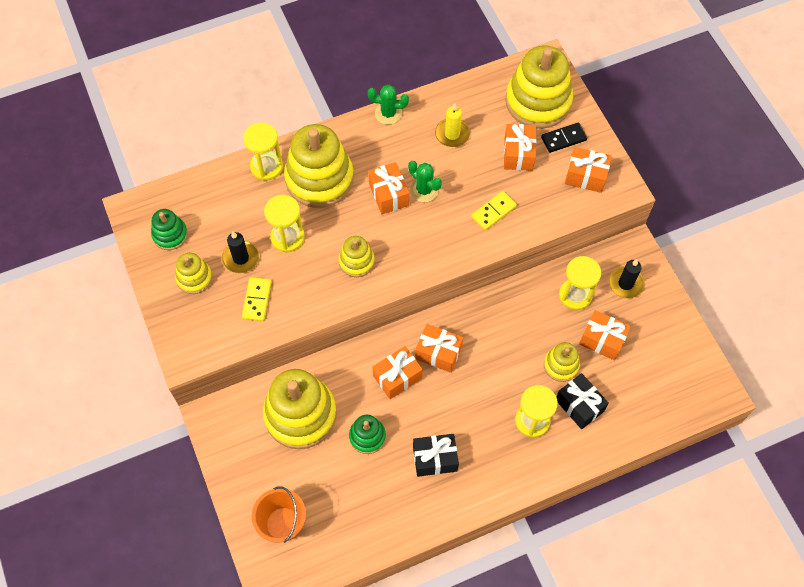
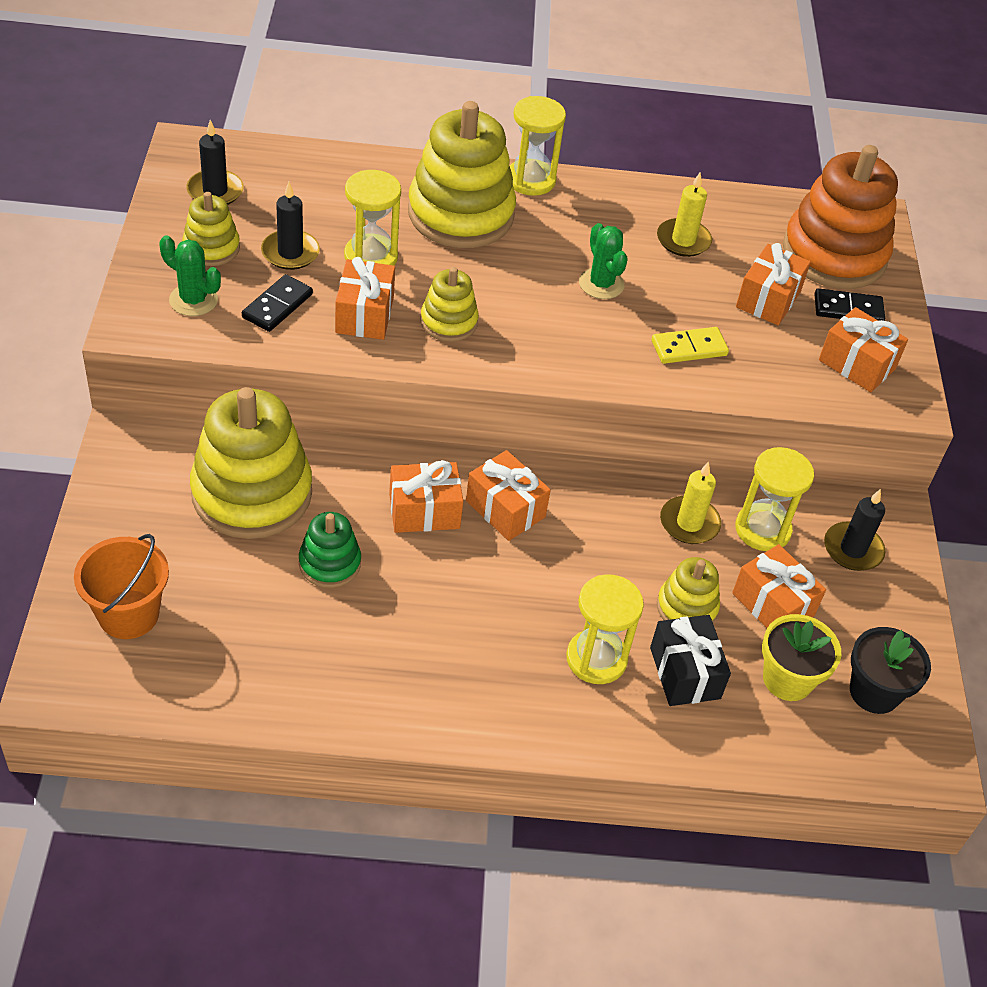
camera: 20 degrees right, 15 degrees down
(170, 235) = (215, 191): green stacking toy -> black candle
(257, 300) = (277, 306): yellow domino -> black domino
(266, 166) = (397, 174): yellow hourglass -> yellow hourglass (530, 180)
(388, 113) = (606, 184): green cactus -> green cactus (193, 300)
(388, 194) = (546, 268): orange gift -> orange gift (364, 315)
(435, 459) = (412, 638): black gift -> none
(536, 311) = (689, 523): none -> yellow candle
(538, 101) = (834, 254): yellow stacking toy -> orange stacking toy
(630, 382) = (787, 679): none -> yellow flower pot
(674, 366) = (874, 692): none -> black flower pot

